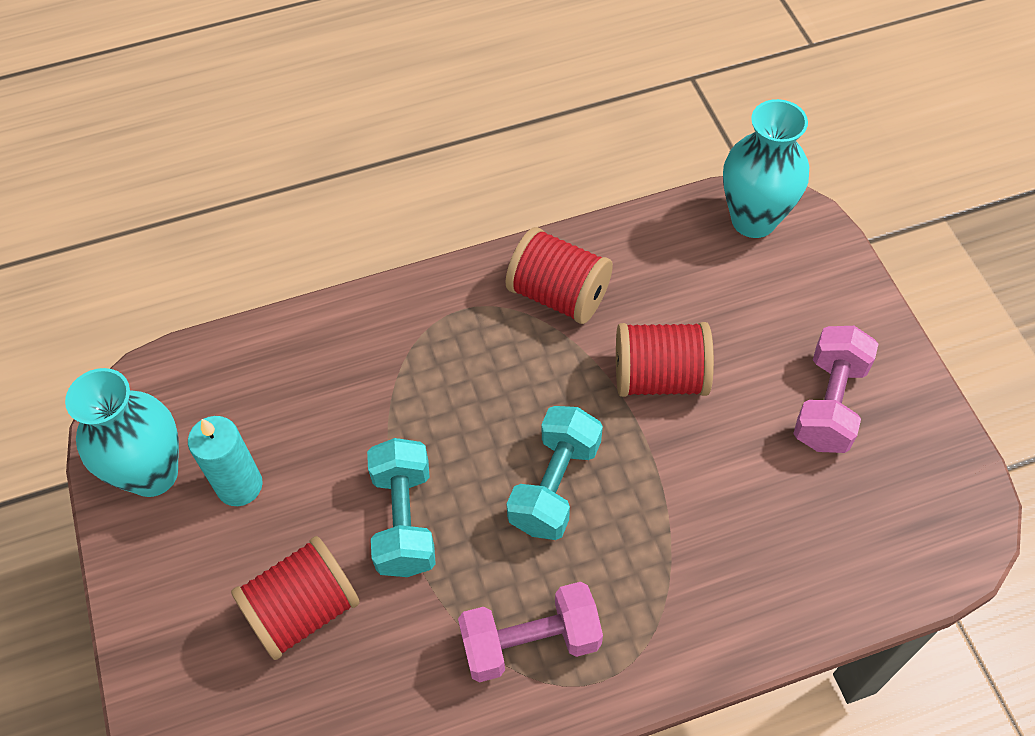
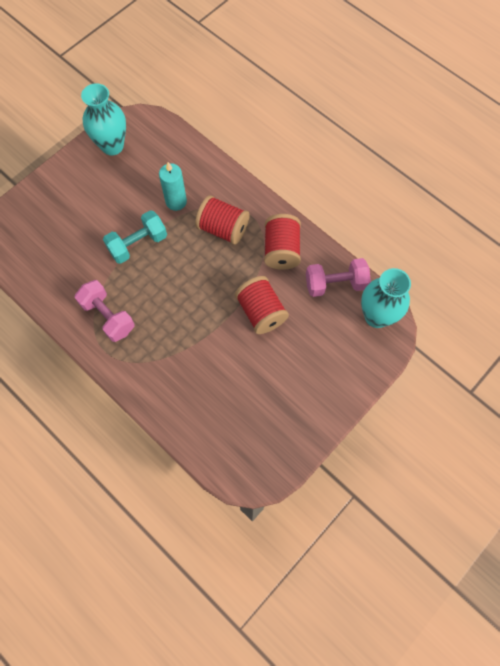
camera: 60 degrees right, 10 degrees up
(239, 485) = (122, 178): turquoise candle -> turquoise candle (176, 202)
(303, 610) = (82, 228): red spool -> red spool (223, 229)
(555, 485) = (183, 293): turquoise dumbbell -> none
(829, 403) = (287, 391): pink dumbbell -> pink dumbbell (335, 284)

